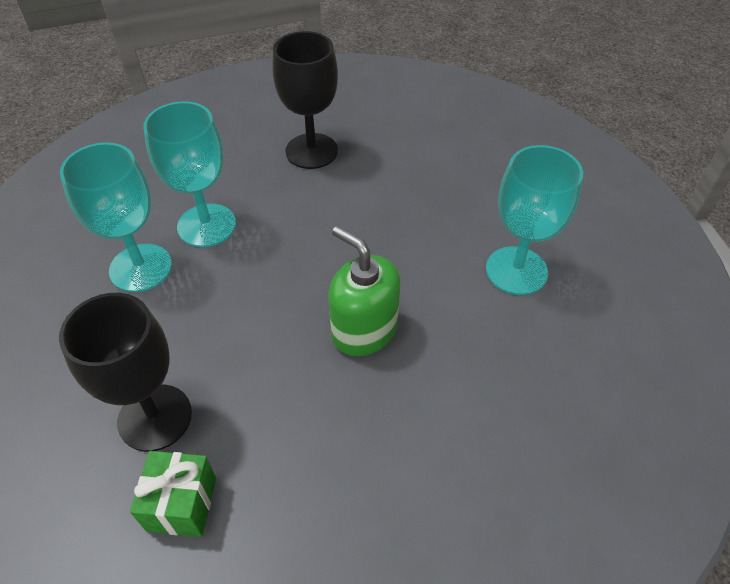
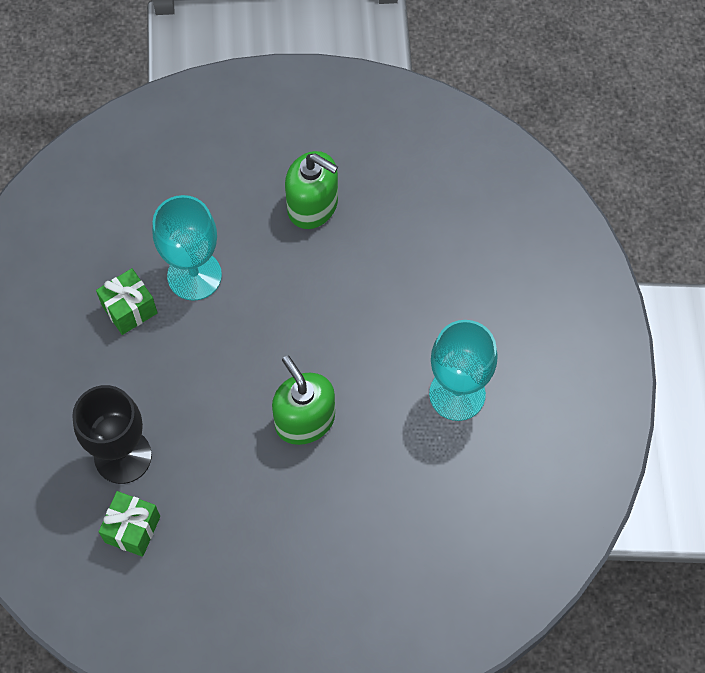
camera: 15 degrees right, 15 degrees up
(140, 268) = (129, 309): turquoise goblet -> green gift
(311, 151) = (313, 206): black goblet -> green soap dispenser

